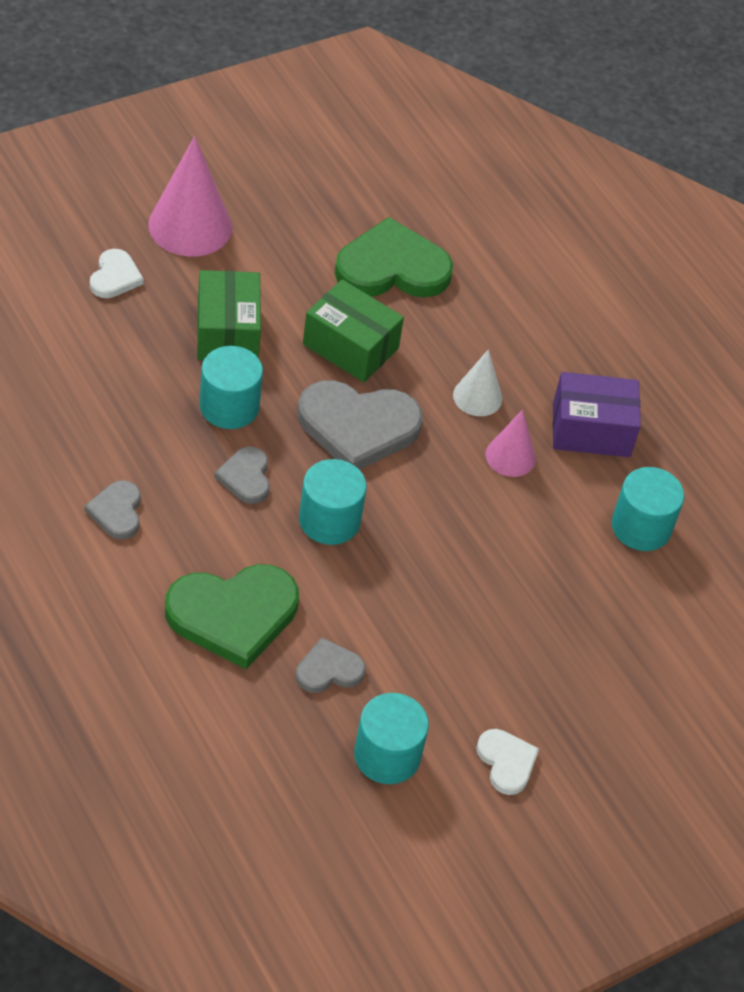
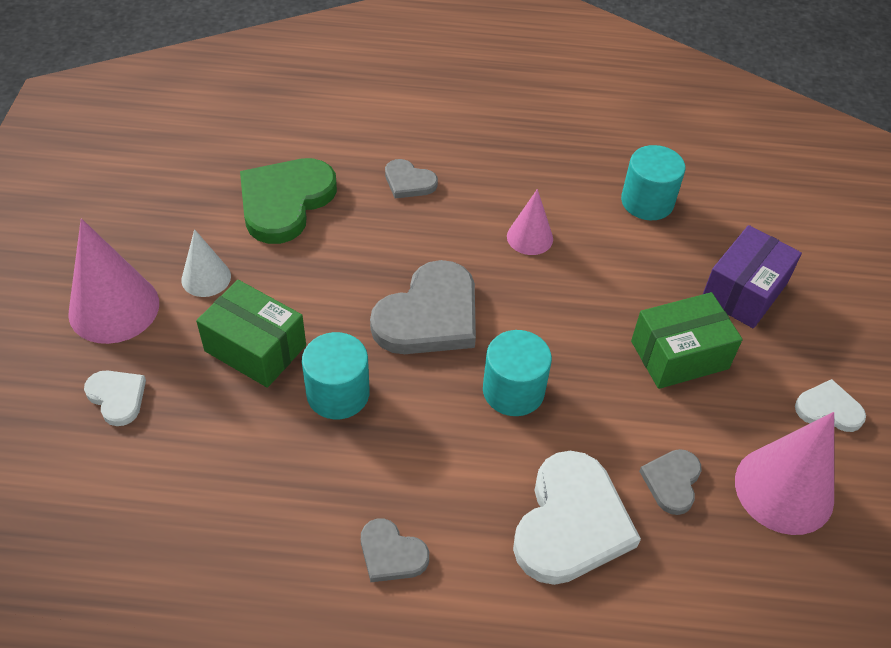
camera: 50 degrees left, 0 degrees up
(233, 615) = (571, 523): green heart -> white heart
(246, 477) = (425, 425): grey heart -> grey heart (409, 182)
(350, 346) = (342, 273): green box -> green box (679, 355)
(387, 755) = (784, 489): turquoise cylinder -> pink cone
(477, 397) = (457, 224): white cone -> white cone (206, 278)
(591, 430) = (538, 178): purple box -> purple box (744, 291)

